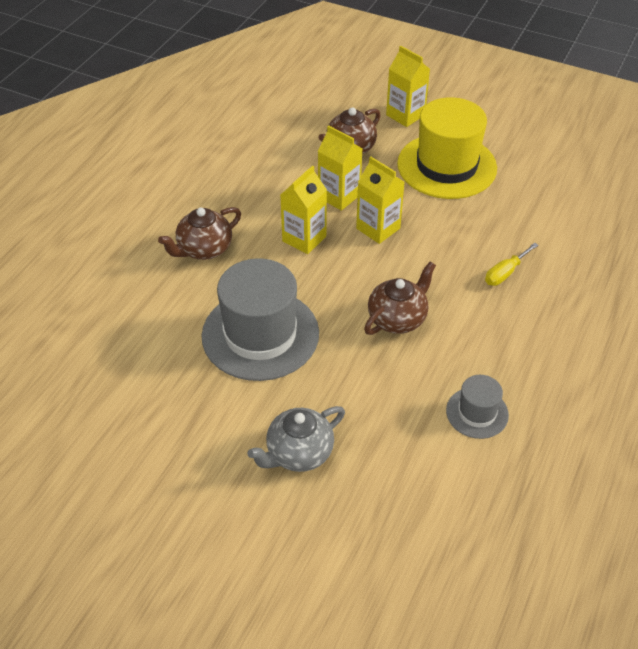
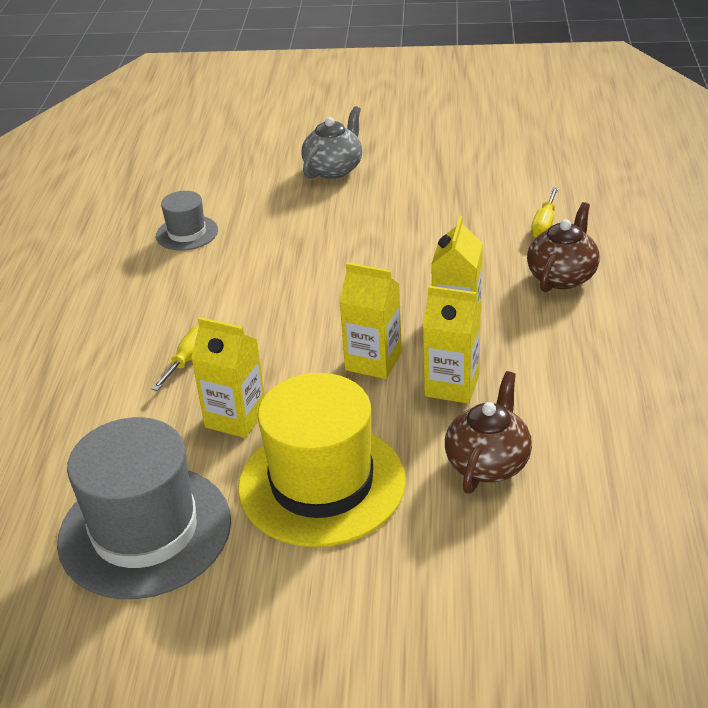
camera: 160 degrees right, 10 degrees down
(172, 302) = (544, 224): none -> yellow screwdriver
(260, 334) = (431, 227): grey hat -> grey hat (145, 531)
(397, 319) = (298, 279): brown teapot -> none
(405, 115) = (438, 562): yellow carton -> yellow carton (236, 418)

